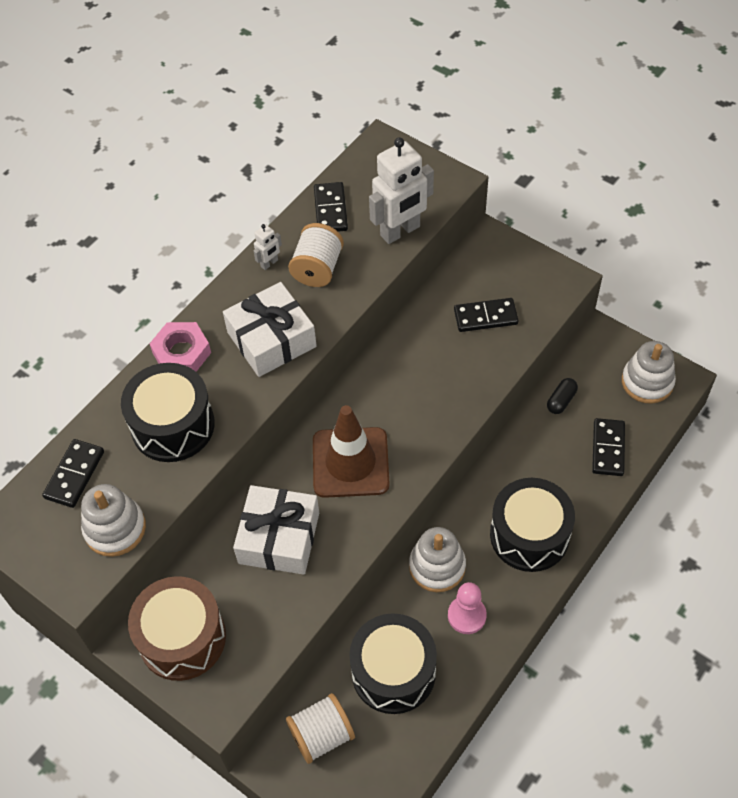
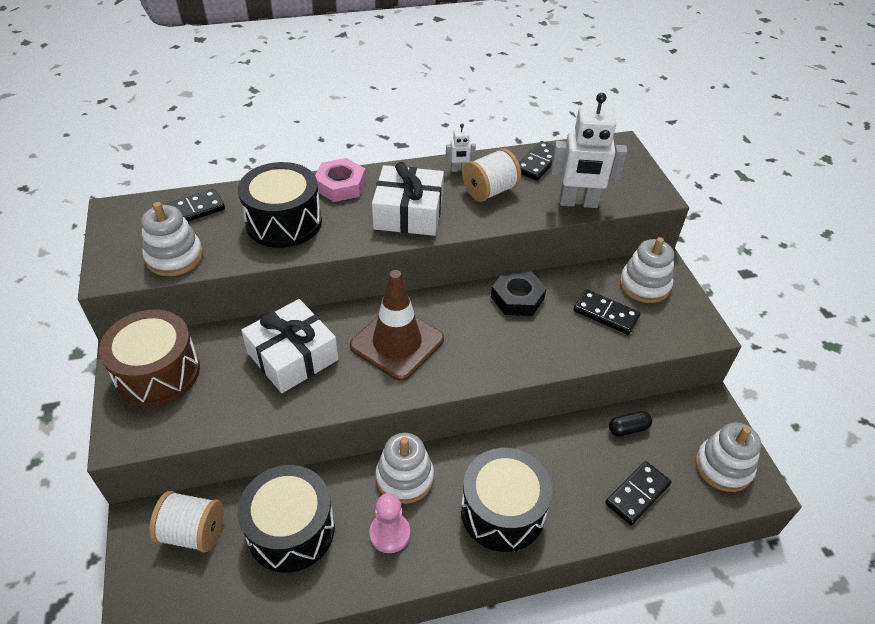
camera: 35 degrees right, 10 degrees down
(406, 351) = (517, 298): none -> black nut
(492, 268) = (644, 285): none -> white stacking toy

